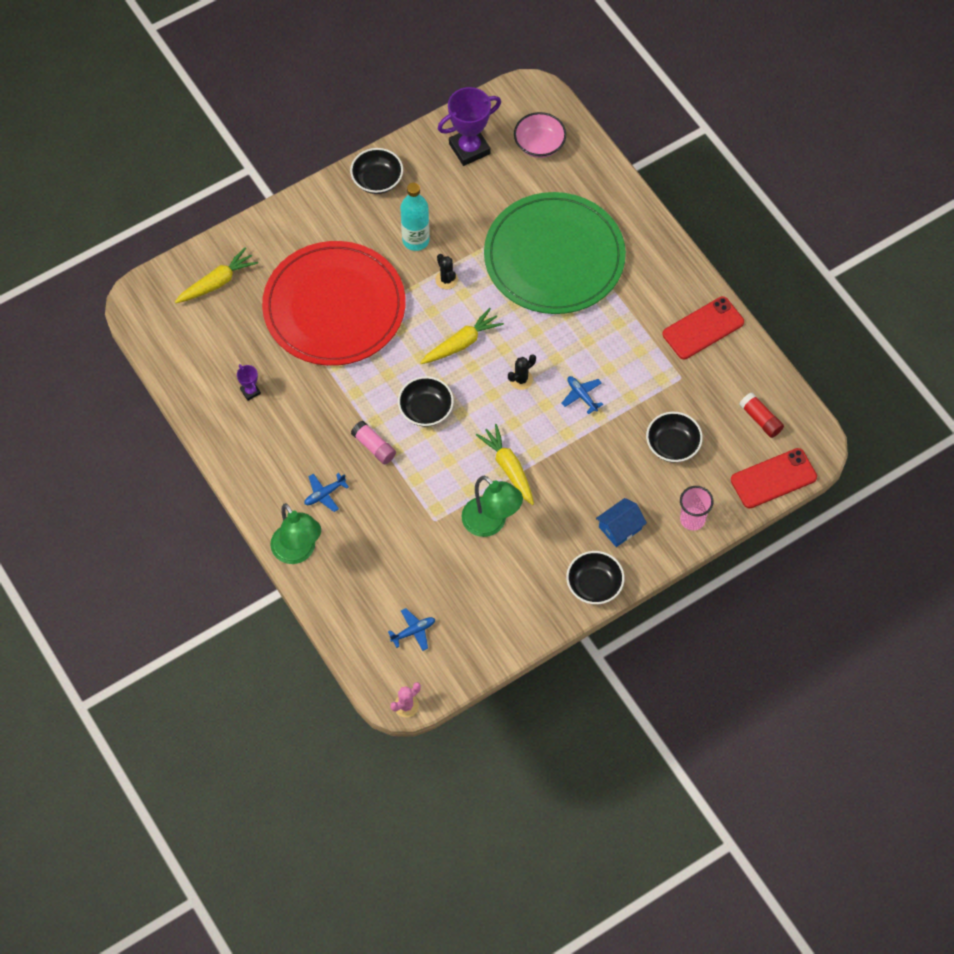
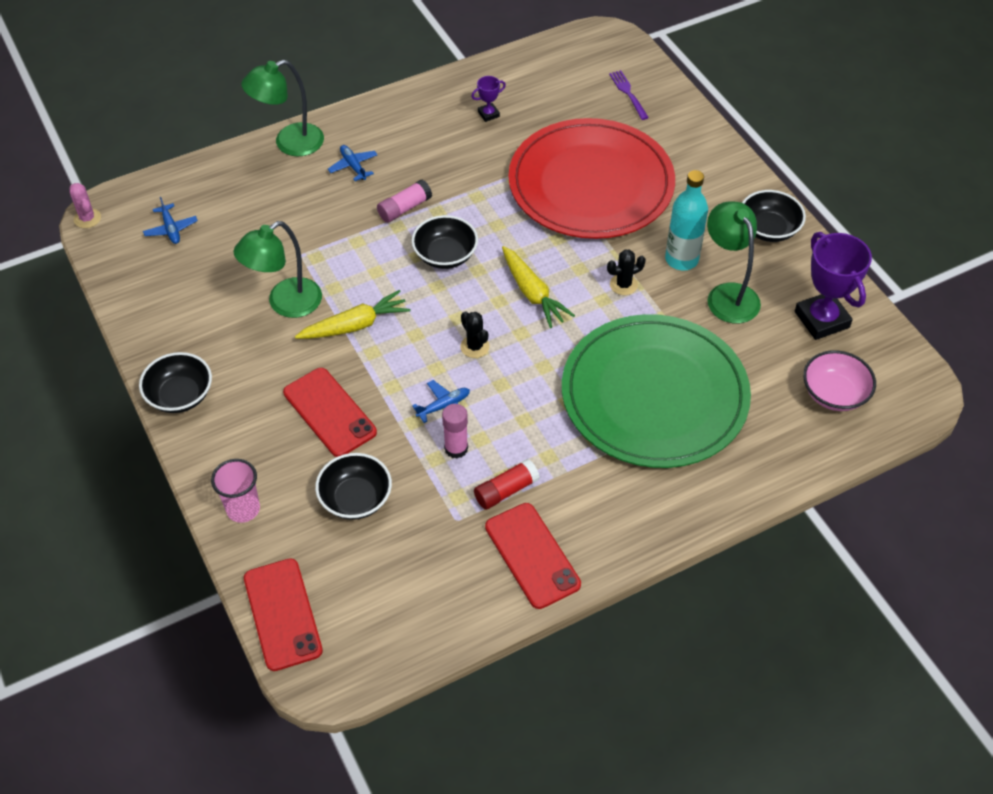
camera: 95 degrees right, 10 degrees down
(217, 282) = (628, 93): yellow carrot -> purple fork
(450, 209) = (728, 294): none -> green lamp
(597, 474) = (329, 412): none -> red phone
(619, 384) = (456, 448): none -> pink glue stick
(620, 528) = (250, 429): blue house -> none
(760, 419) = (377, 610): red glue stick -> red glue stick (506, 490)

